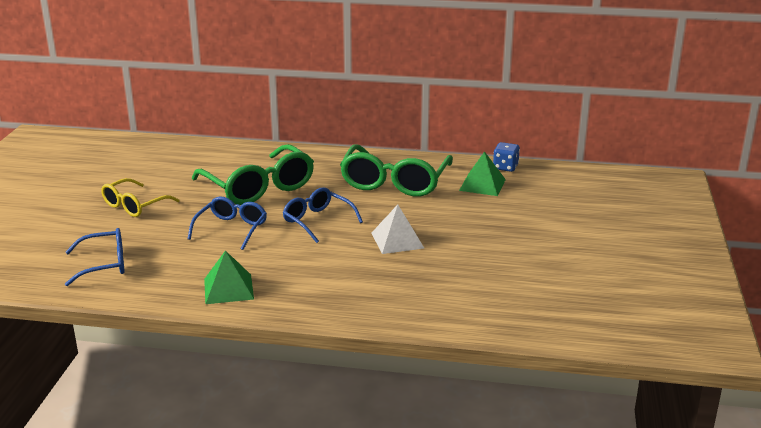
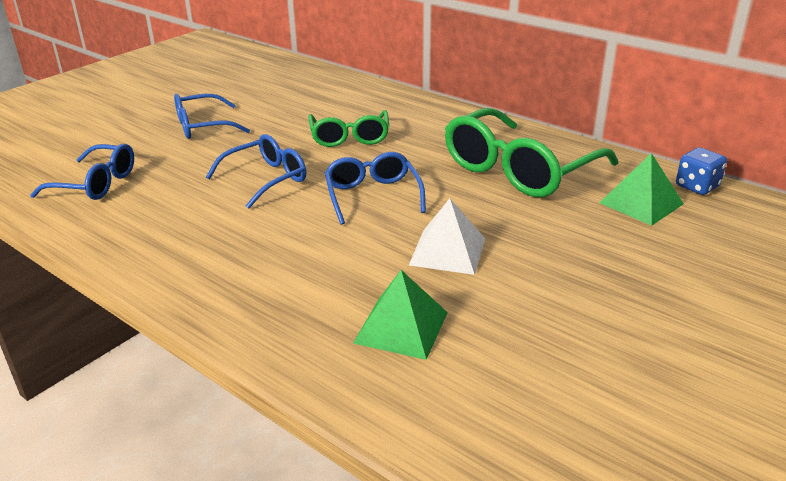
camera: 30 degrees right, 5 degrees up
(135, 205) = (203, 126): yellow glasses -> blue glasses
(228, 288) = (178, 254): green pyramid -> green pyramid (401, 327)
(259, 187) = (349, 137): green glasses -> green glasses, size x0.59

